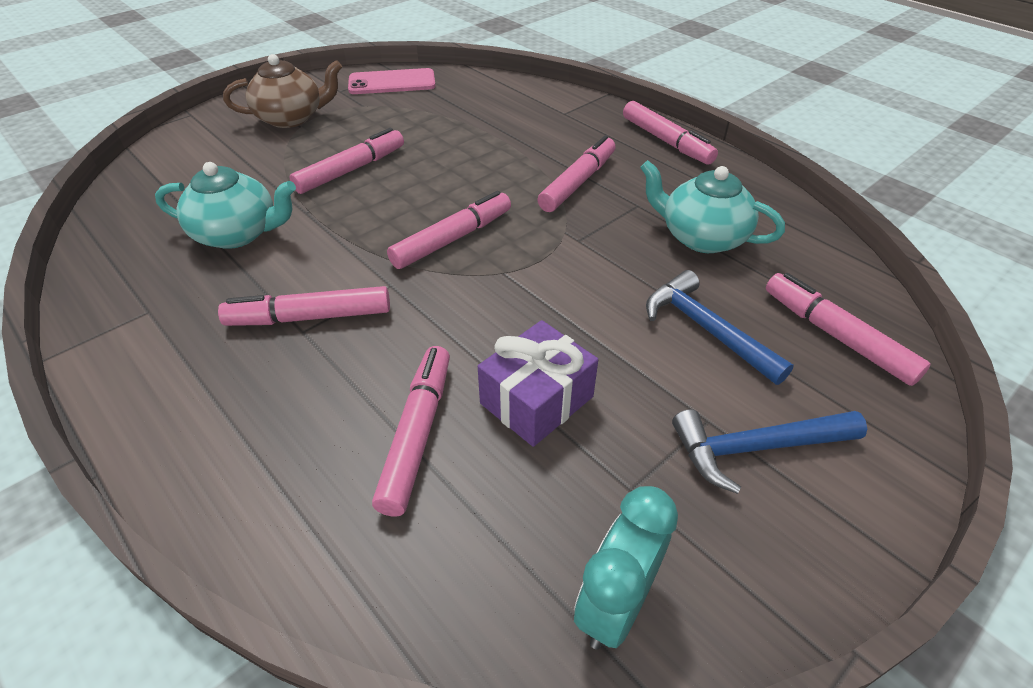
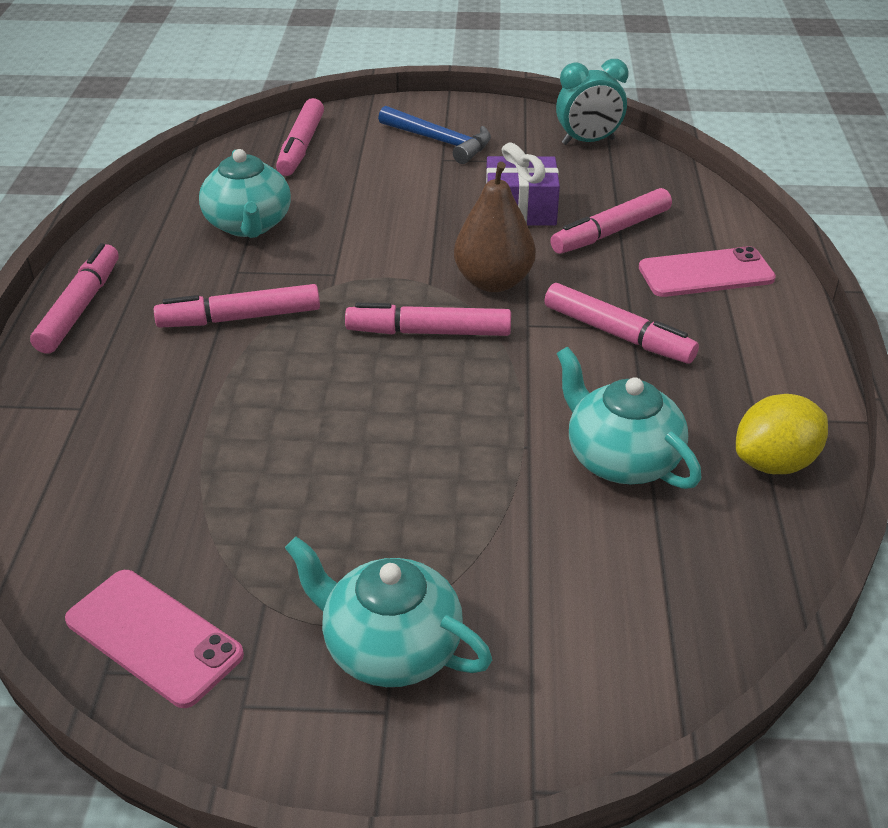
camera: 135 degrees left, 5 degrees down
(120, 285) = (774, 463): none -> yellow lemon
(271, 440) = (706, 273): none -> pink phone
(291, 118) = (390, 647): brown teapot -> turquoise teapot
(351, 170) = (422, 476): pink marker -> none
(459, 303) = (493, 282): none -> brown pear
(705, 329) = (363, 185): blue hammer -> none

